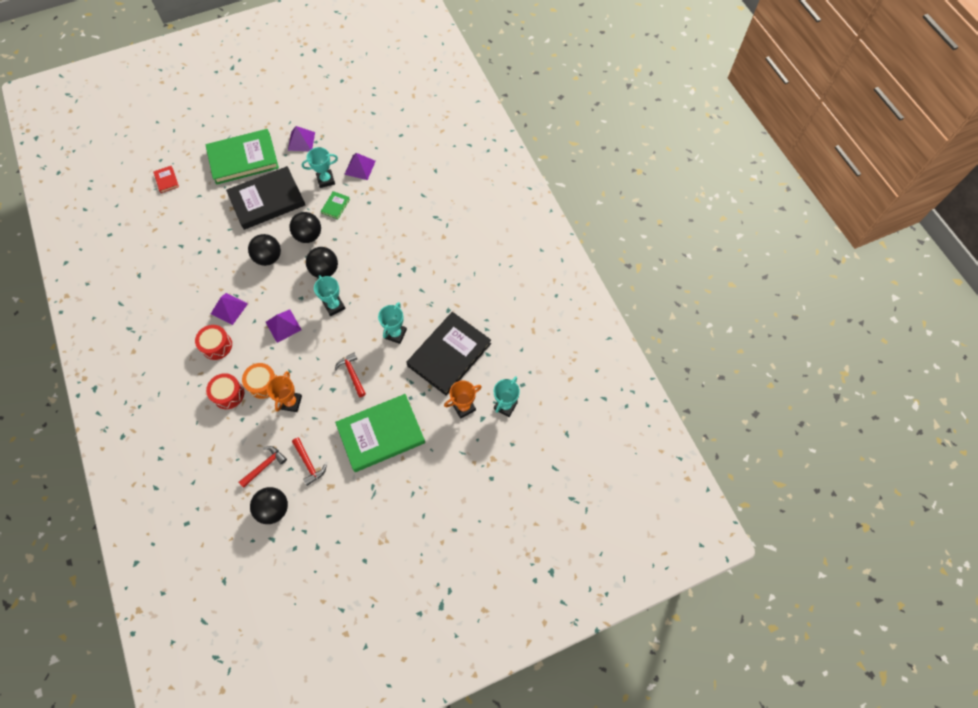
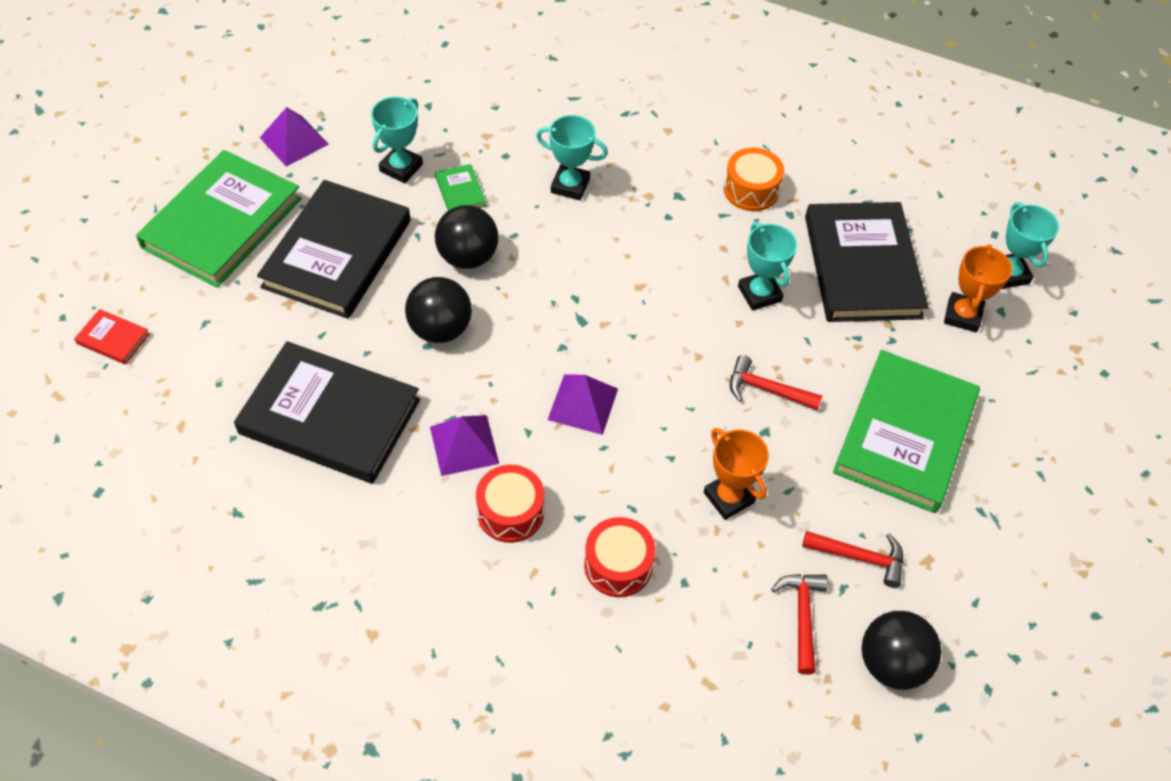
camera: 45 degrees left, 10 degrees down
(200, 263) = (330, 417): none -> black book
(263, 384) = (654, 507): orange drum -> orange drum (751, 190)
(325, 270) = (552, 285): black ball -> none
(334, 306) = (626, 322): turquoise trophy -> turquoise trophy (570, 186)
(360, 167) = (434, 119): purple pyramid -> none

